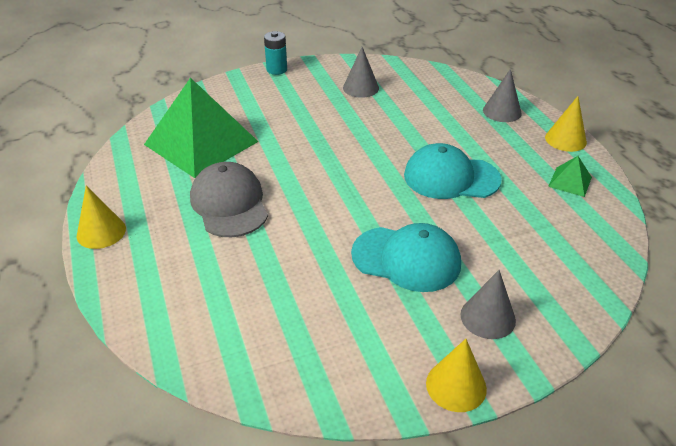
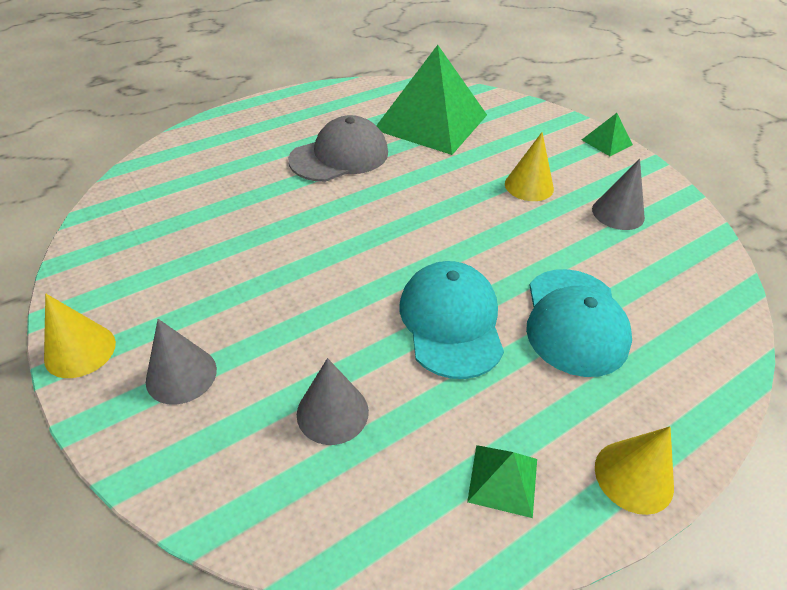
camera: 75 degrees right, 5 degrees up
(101, 232) = (284, 101): yellow cone -> yellow cone (529, 186)
(277, 69) = (606, 142): turquoise battery -> green pyramid
(406, 259) = (276, 292): turquoise cap -> turquoise cap (575, 321)
(502, 111) = (665, 376): grey cone -> grey cone (332, 412)

